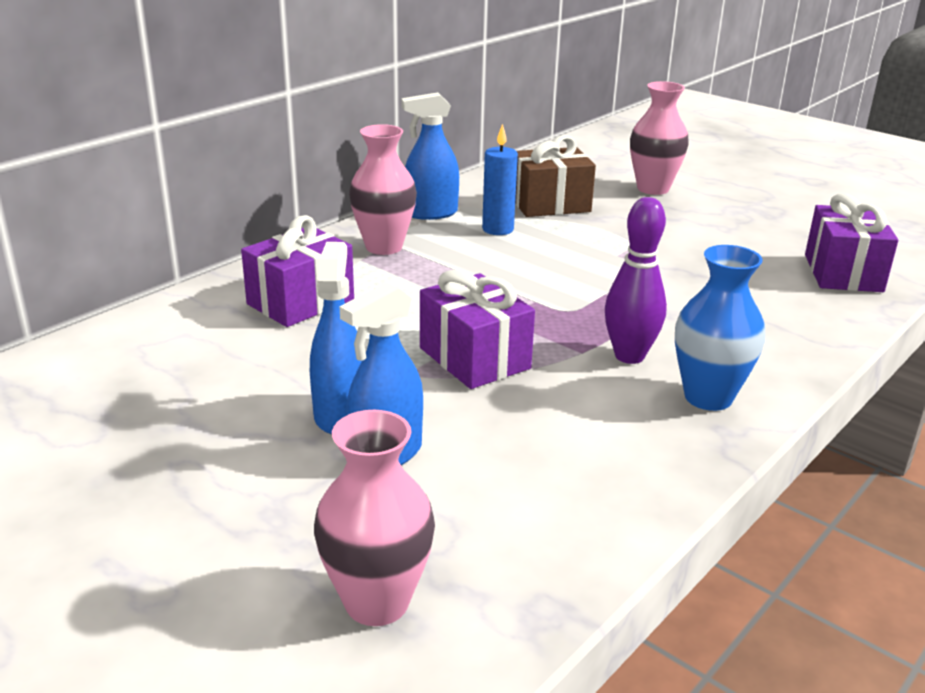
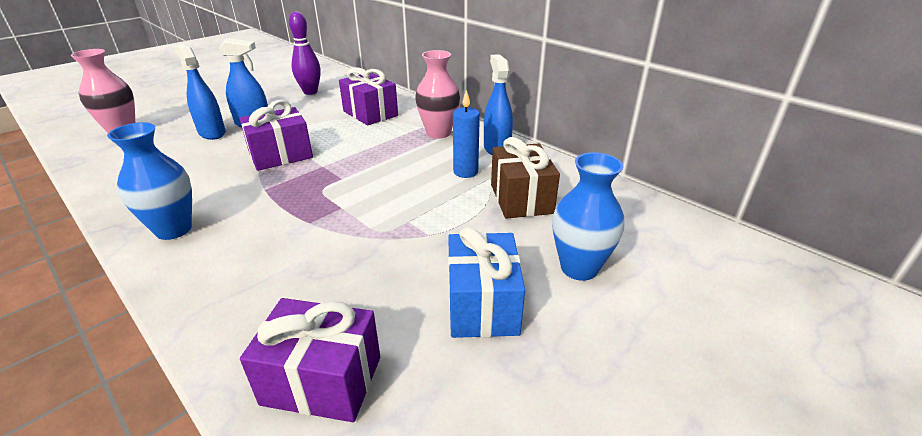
camera: 95 degrees right, 5 degrees up
(629, 356) = (246, 206): purple bowling pin -> purple bowling pin (310, 92)
(653, 189) = (579, 268): pink vase -> blue vase
(721, 222) = (482, 305): none -> blue gift

